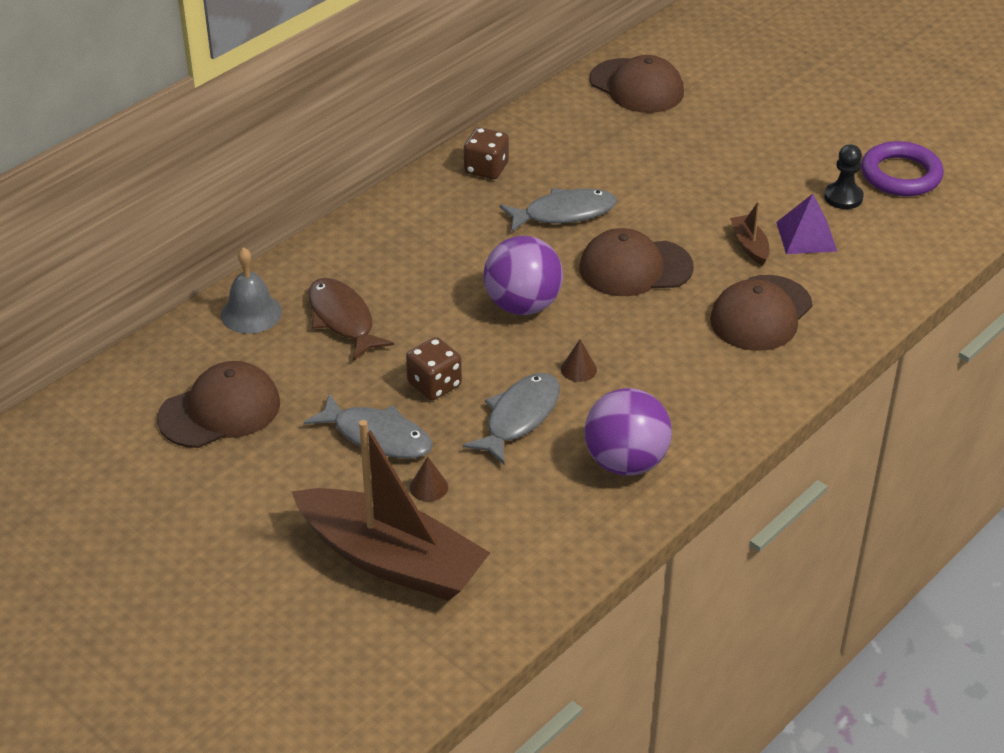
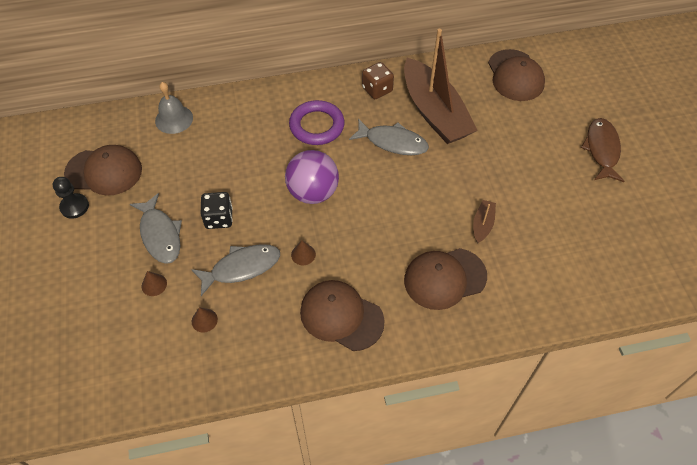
camera: 35 degrees right, 15 degrees up
(342, 319) = (213, 148): brown fish -> brown fish (602, 150)
(391, 560) = (92, 321): brown boat -> brown boat (434, 112)
(434, 385) = (219, 218): brown dice -> black dice
(532, 487) = (204, 320): none -> brown cone
(626, 462) = (269, 336): purple ball -> none
(635, 268) = (399, 202): brown cap -> brown cap (341, 316)
(806, 236) = (525, 238): purple pyramid -> none
(843, 197) = (576, 221): black pawn -> black pawn (74, 207)
(901, 175) = (631, 225): purple ring -> purple ring (317, 126)

